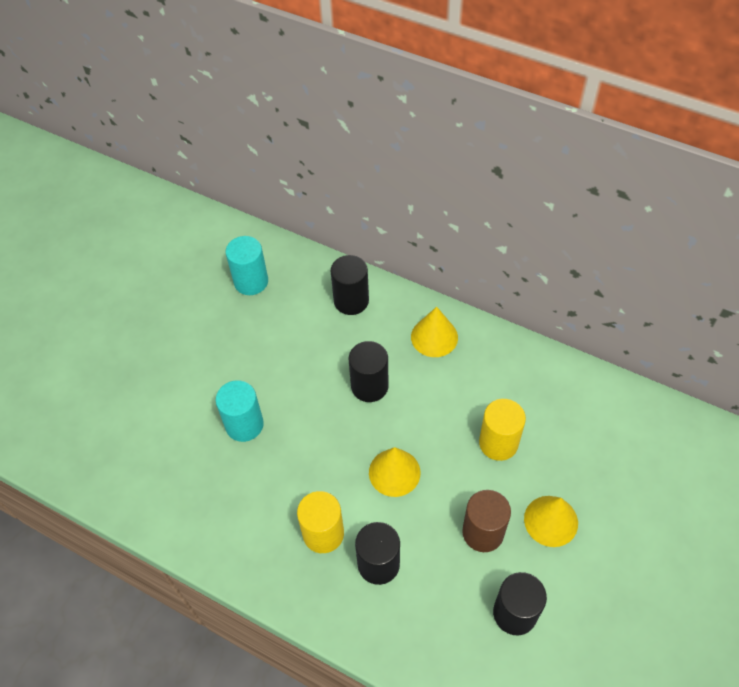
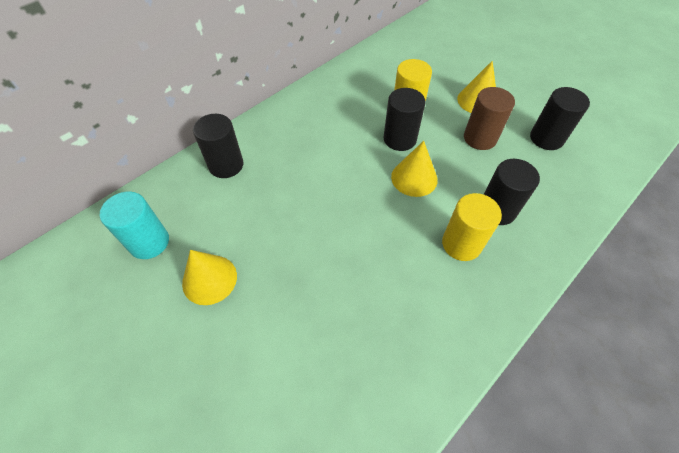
camera: 75 degrees left, 0 degrees up
(244, 425) = (324, 286): turquoise cylinder -> none
(369, 386) = (323, 174): black cylinder -> black cylinder (399, 139)
(434, 337) = (295, 120): yellow cone -> yellow cone (209, 279)

